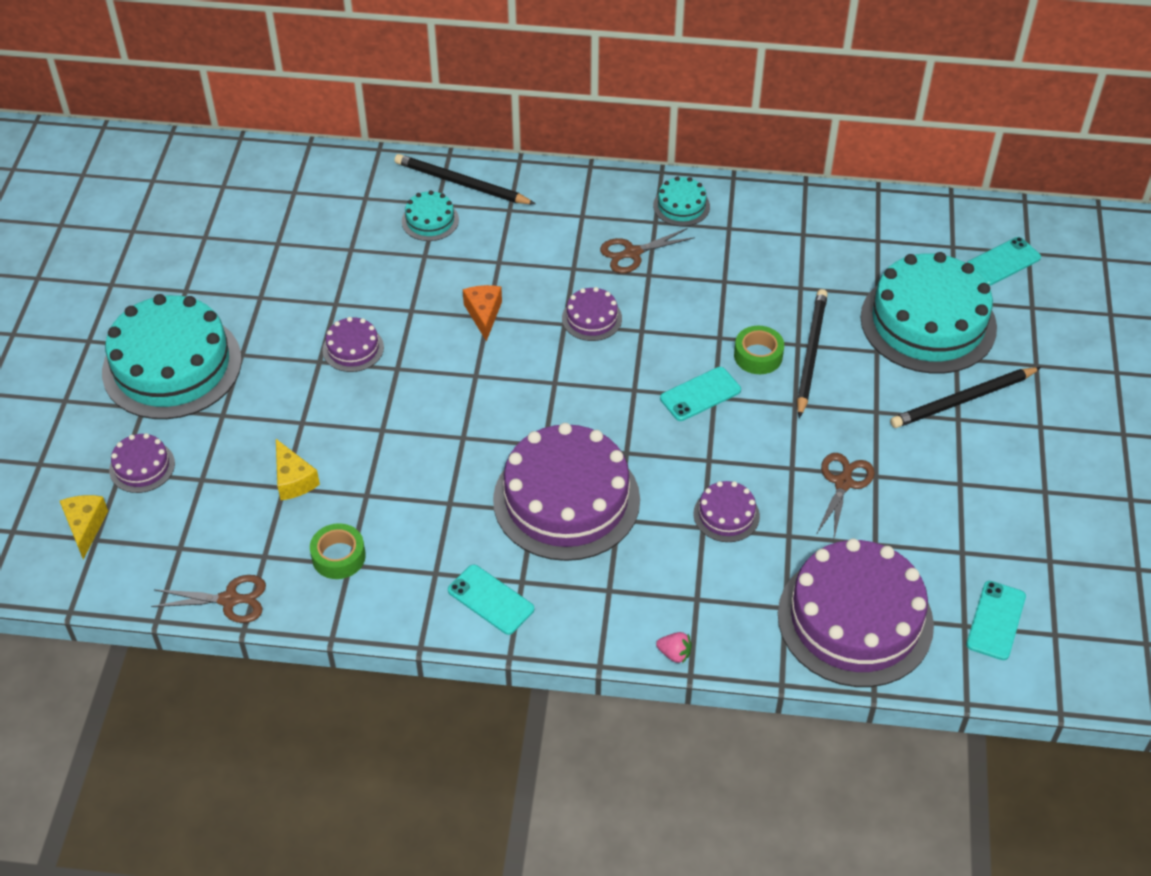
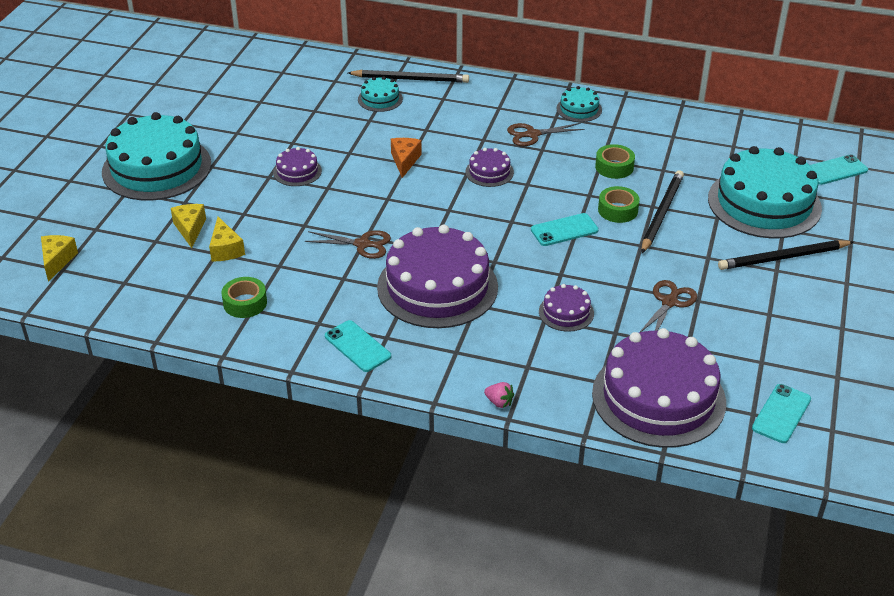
camera: 10 degrees right, 10 degrees down
(142, 466) = (113, 228): purple cake -> none
(230, 600) = (151, 321): brown scissors -> brown scissors (363, 244)
(241, 455) = (190, 229): none -> yellow cheese
(461, 183) = (410, 79): black pencil -> black pencil turned 150 degrees clockwise
(741, 291) = (614, 167): none -> green tape

